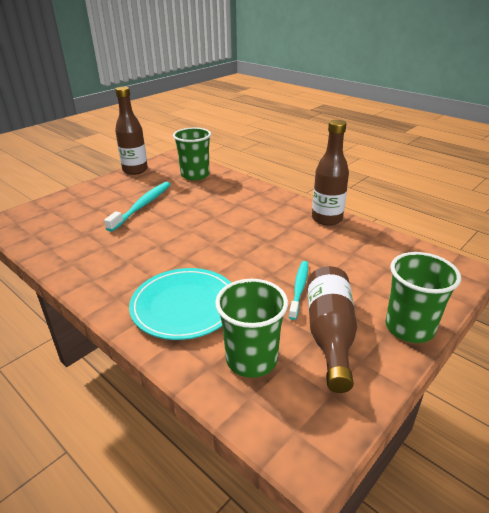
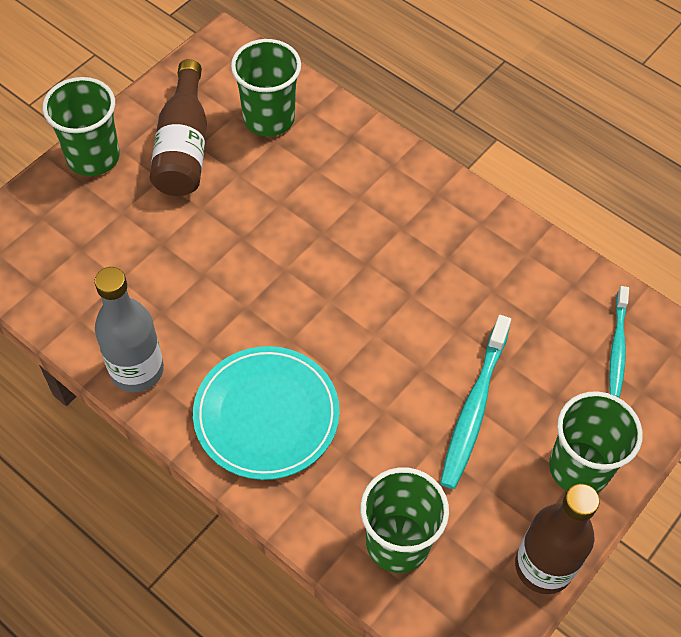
camera: 175 degrees right, 25 degrees up
(101, 190) = (579, 468): none -> green cup
(184, 306) = (349, 182): turquoise plate -> turquoise plate (266, 415)
(299, 289) = (208, 211): turquoise toothbrush -> turquoise toothbrush (617, 346)
(327, 219) = (137, 370): brown bottle -> grey bottle

